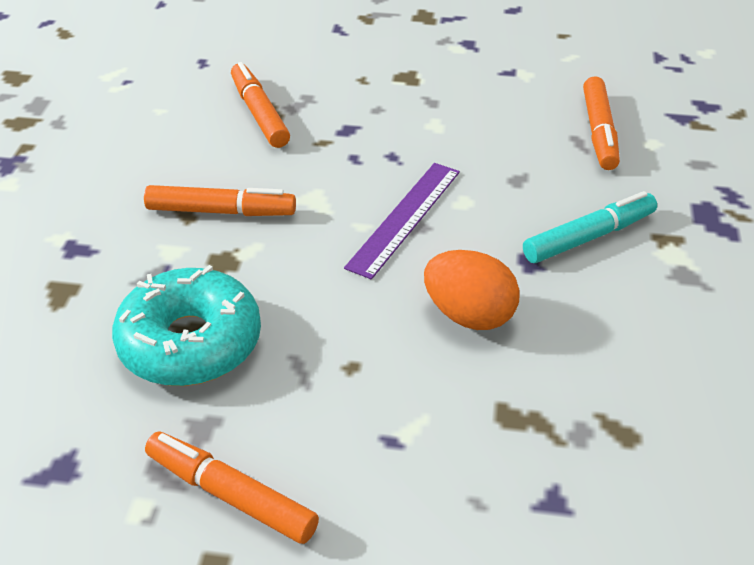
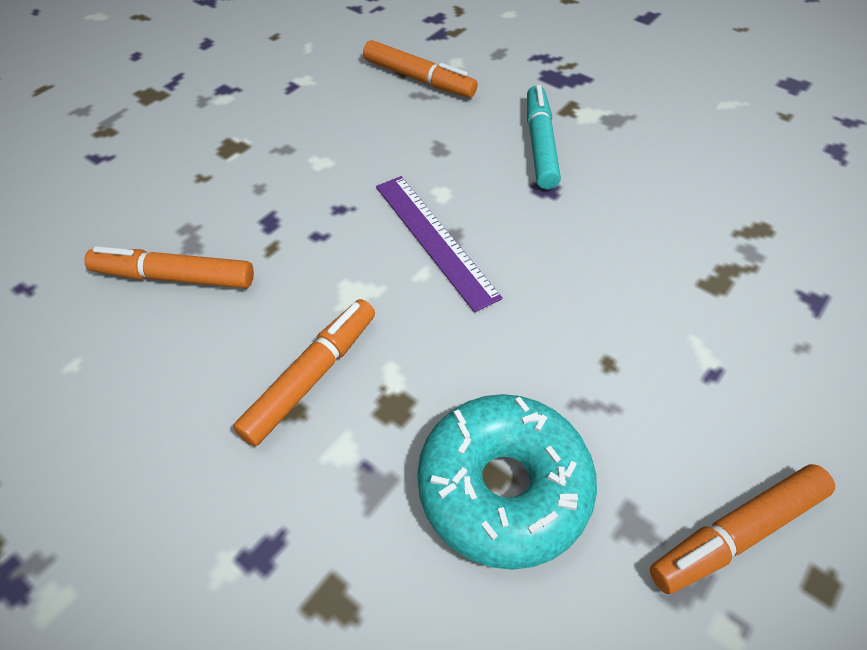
camera: 60 degrees left, 10 degrees up
(469, 315) = (588, 255): orange egg -> none

